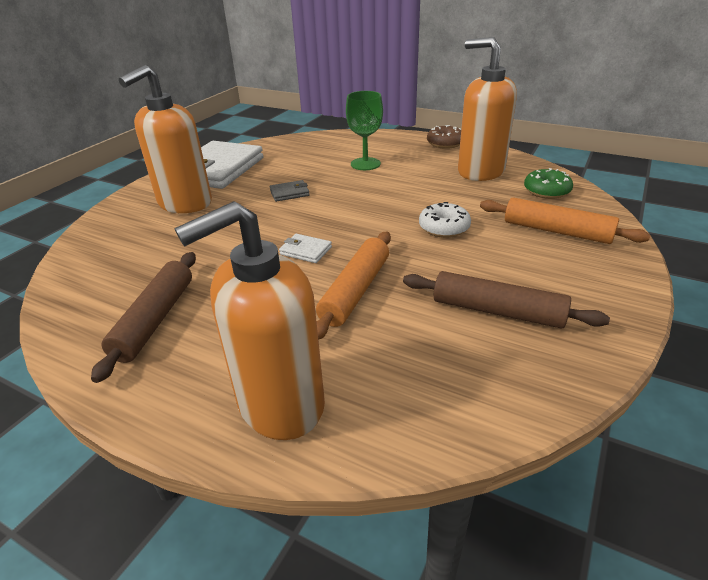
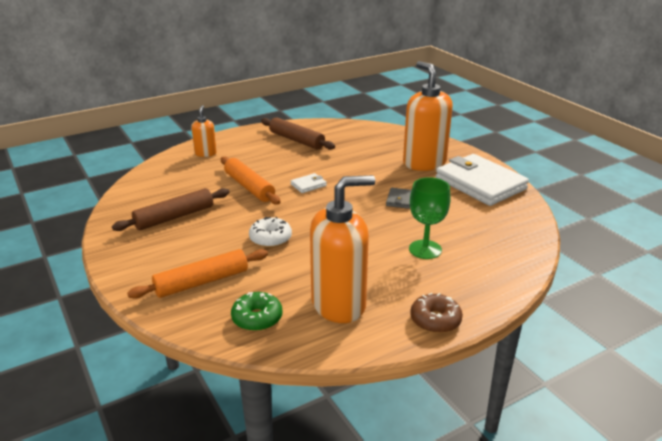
camera: 120 degrees right, 5 degrees down
(280, 404) = (205, 153): orange soap dispenser -> orange soap dispenser, size x0.49

